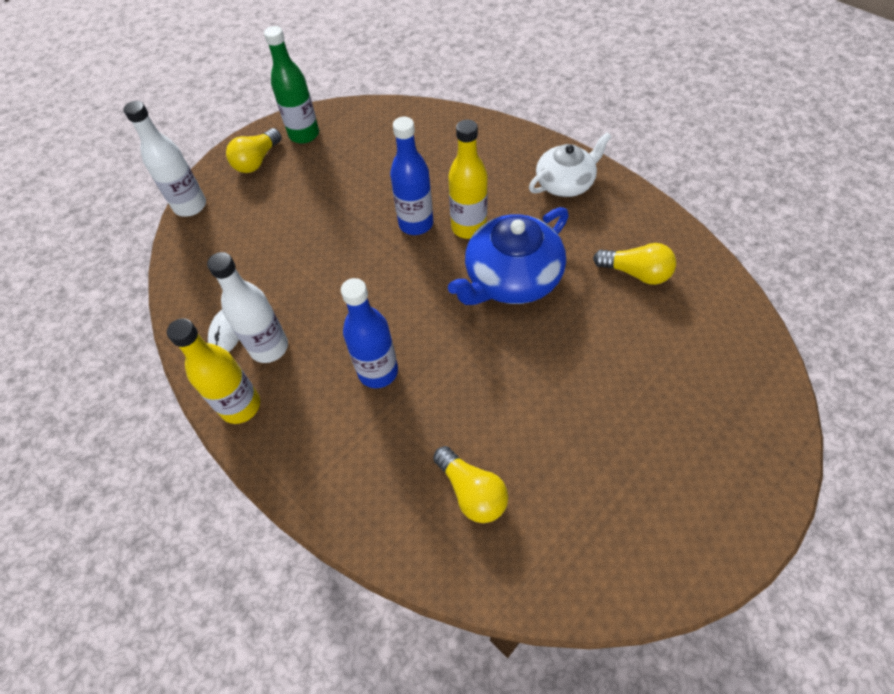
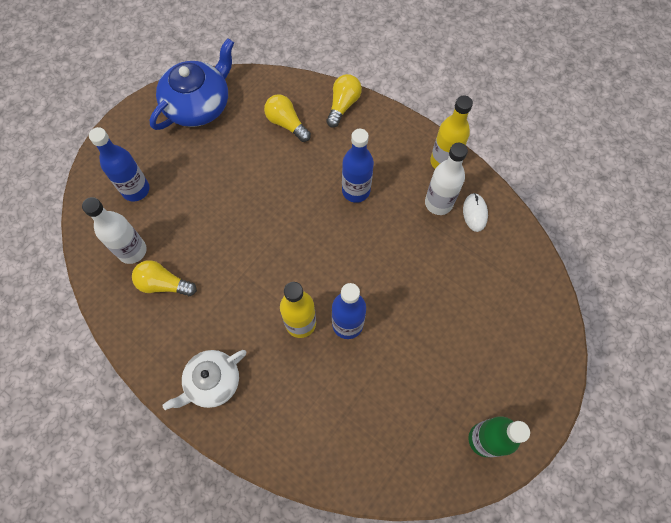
camera: 170 degrees right, 10 degrees up
(190, 206) = (561, 333): white bottle -> white bottle (132, 251)
(257, 161) = (520, 396): yellow light bulb -> yellow light bulb (343, 105)
(511, 278) = (263, 273): blue teapot -> blue teapot (198, 105)
(704, 395) = (136, 190): none -> blue bottle

